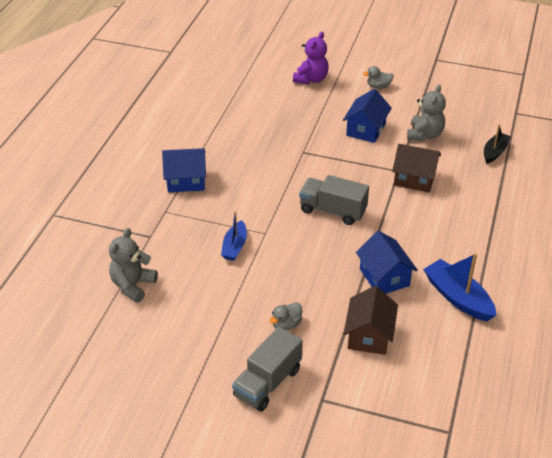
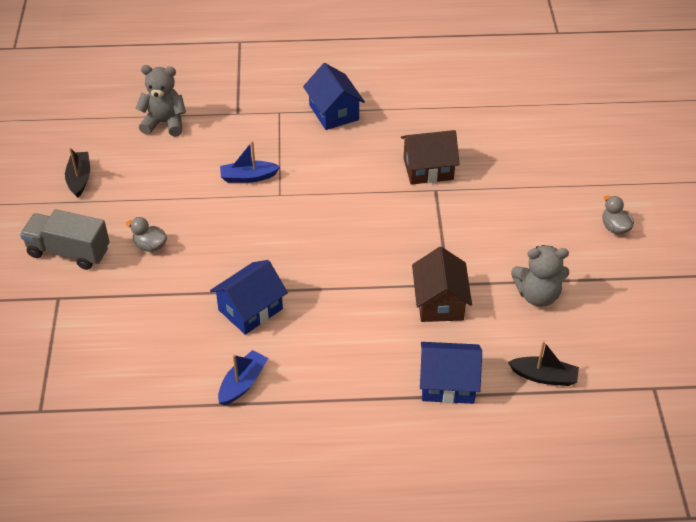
camera: 70 degrees right, 5 degrees up
(173, 359) = (79, 179): none -> black boat
(311, 79) = (586, 161): purple teddy bear -> none
(332, 211) = (342, 240): grey truck -> none
(366, 129) = (513, 235): blue house -> blue house (448, 384)
(369, 335) = (156, 315): brown house -> brown house (428, 169)
(458, 297) = (242, 383): blue boat -> blue boat, size x0.65

